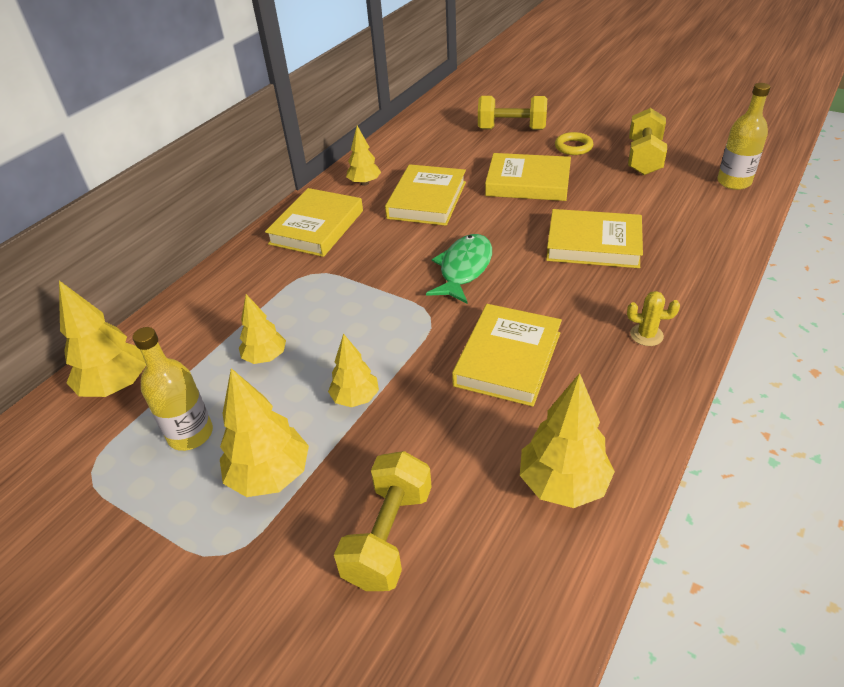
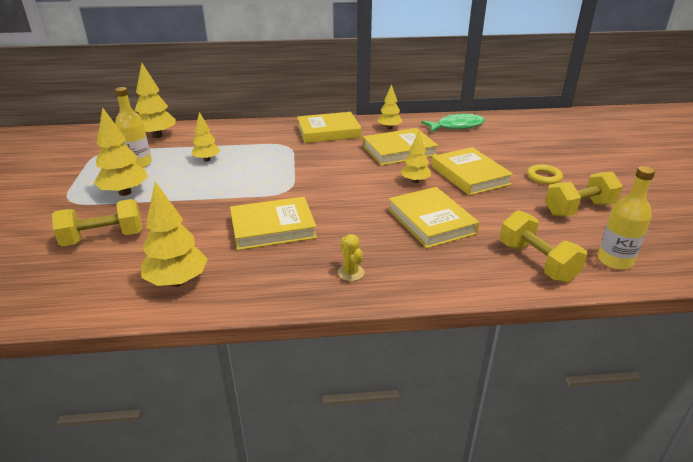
camera: 50 degrees right, 10 degrees down
(355, 398) = (197, 194): yellow tree -> yellow tree (415, 181)
(464, 269) = (344, 185): green fish -> green fish (456, 126)
(511, 129) = (527, 149): yellow dumbbell -> yellow dumbbell (537, 262)

